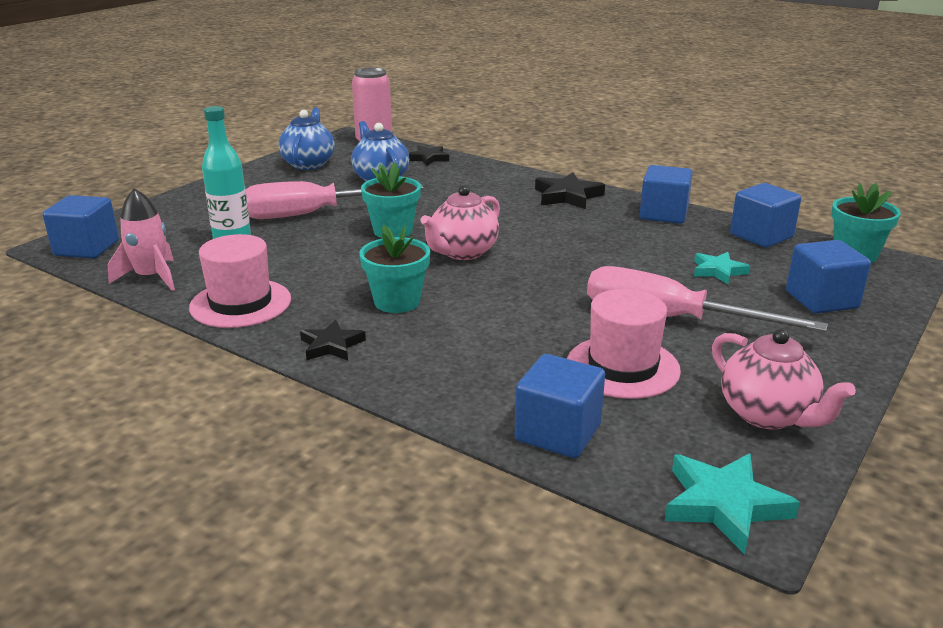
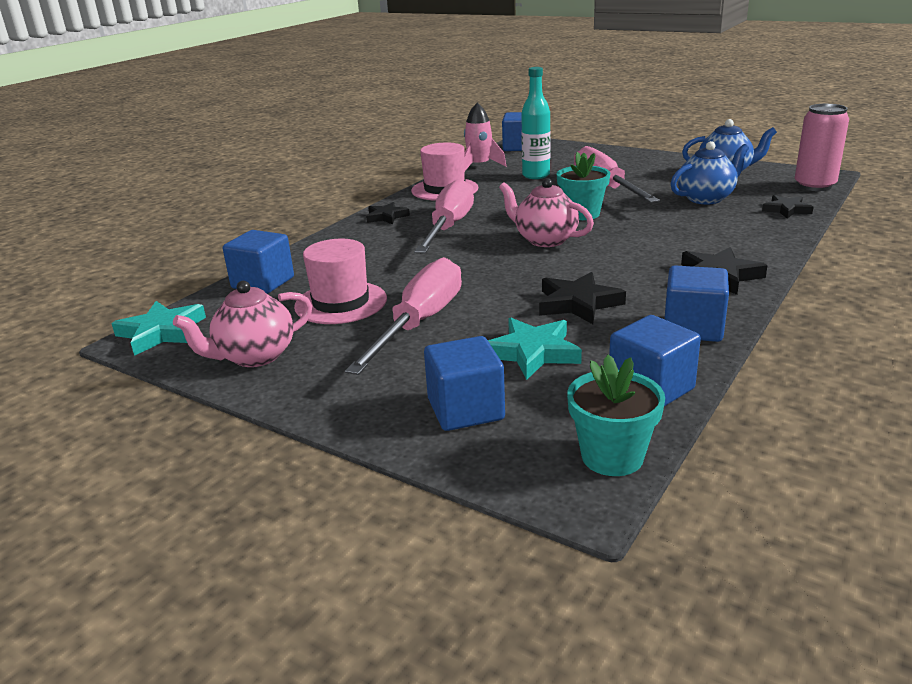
camera: 90 degrees right, 0 degrees up
(397, 302) = (449, 227): turquoise flower pot -> pink screwdriver
(621, 248) = (578, 303): none -> black star
(718, 271) = (532, 352): turquoise star -> turquoise star, size x1.51

